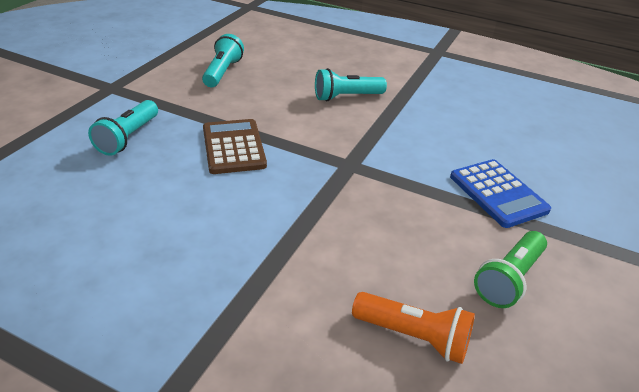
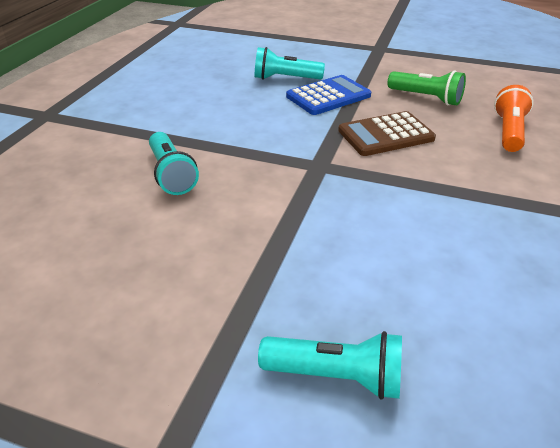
camera: 95 degrees left, 0 degrees up
(222, 72) = (92, 305): turquoise flashlight -> turquoise flashlight (285, 78)
(234, 147) = (318, 252): brown calculator -> brown calculator (385, 135)

